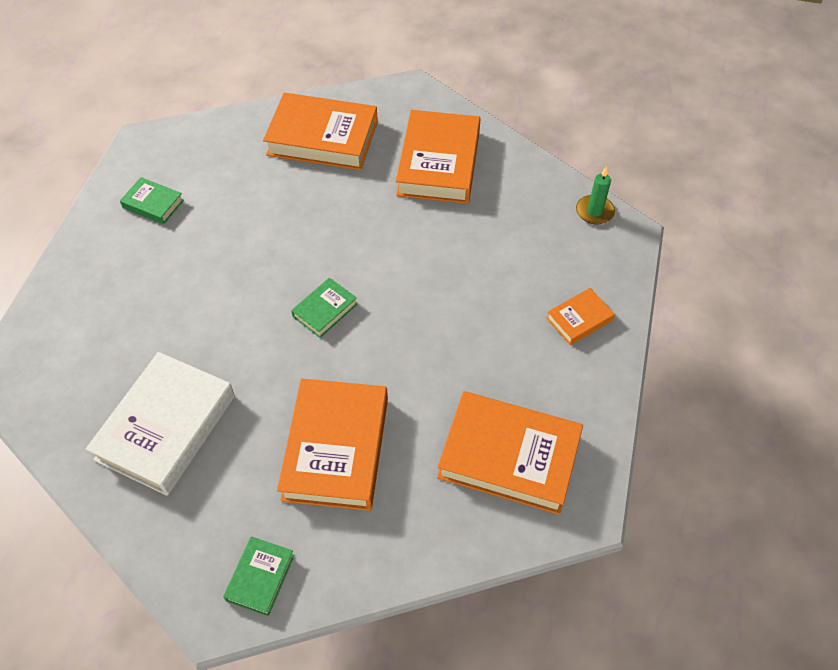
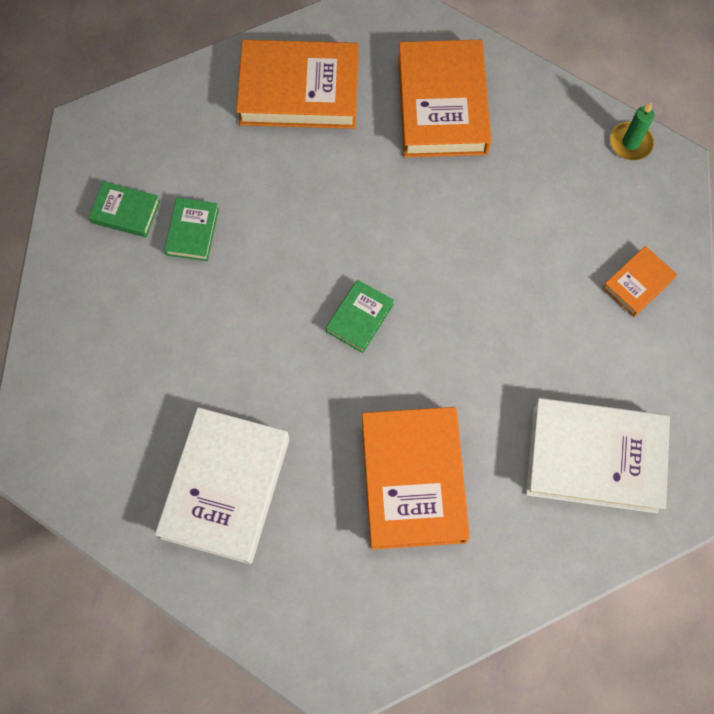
camera: 10 degrees left, 15 degrees up
(260, 577) = (372, 634): green book -> green book (192, 232)
(509, 456) = (594, 458): orange book -> white book

